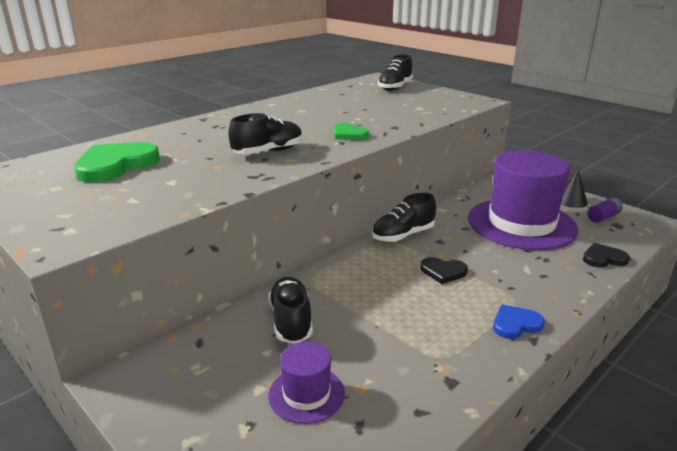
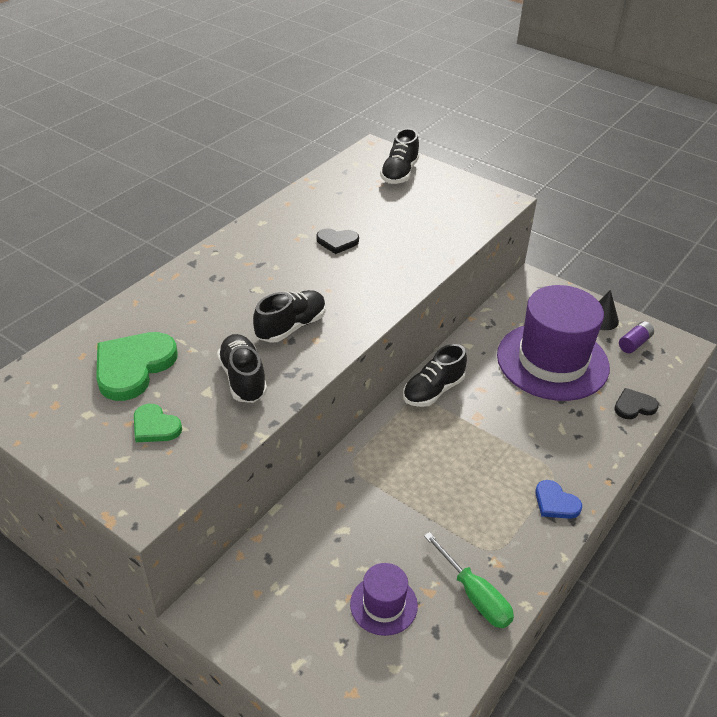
camera: 10 degrees left, 15 degrees up
(291, 321) = (348, 522): black shoe -> black shoe (243, 378)
(349, 134) = (369, 285): green heart -> green heart (155, 426)
(412, 396) = (475, 595): none -> green screwdriver
(443, 272) = (481, 440): black heart -> black heart (337, 242)
(515, 324) = (555, 502): blue heart -> blue heart turned 105 degrees counterclockwise

